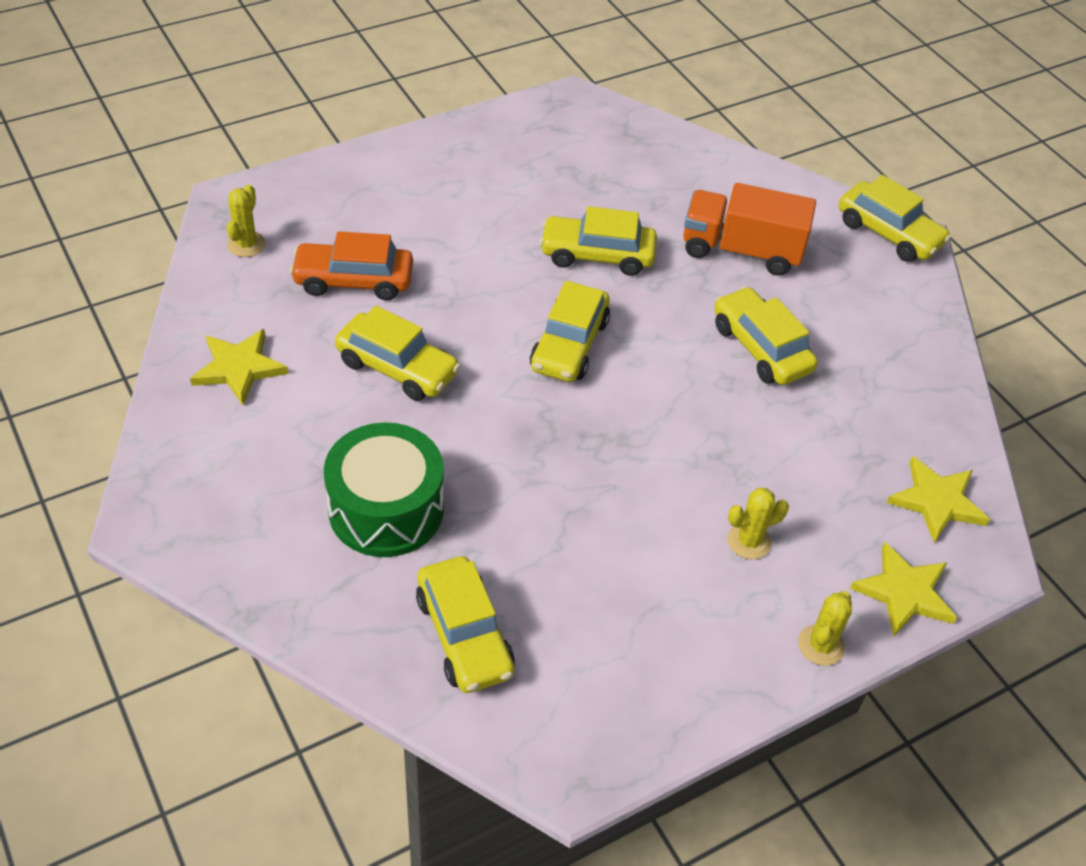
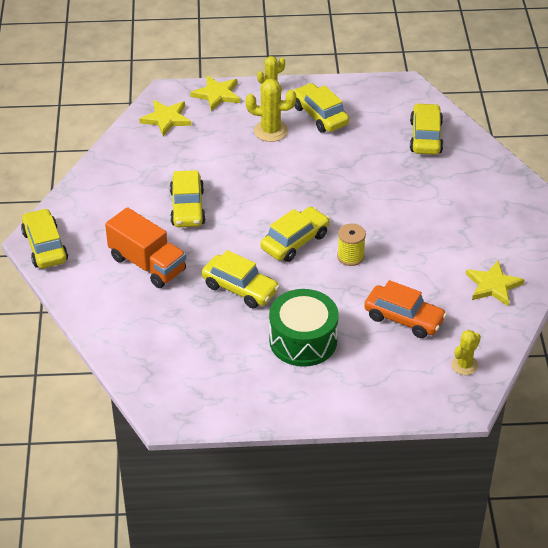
camera: 150 degrees left, 5 degrees down
(386, 509) = (439, 193): green drum -> green drum (303, 340)
(397, 367) = (401, 258): yellow car -> yellow car (320, 115)
(475, 347) = (350, 256): none -> yellow spool
(749, 541) = (270, 131): yellow cactus -> yellow cactus, size x1.52

